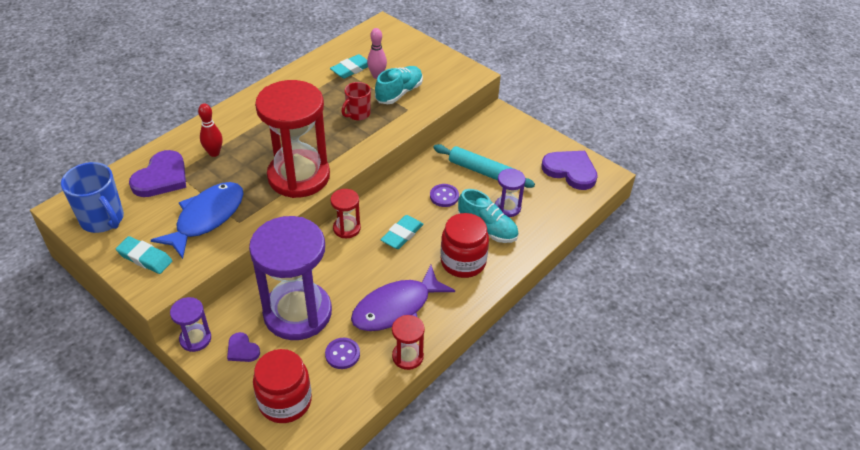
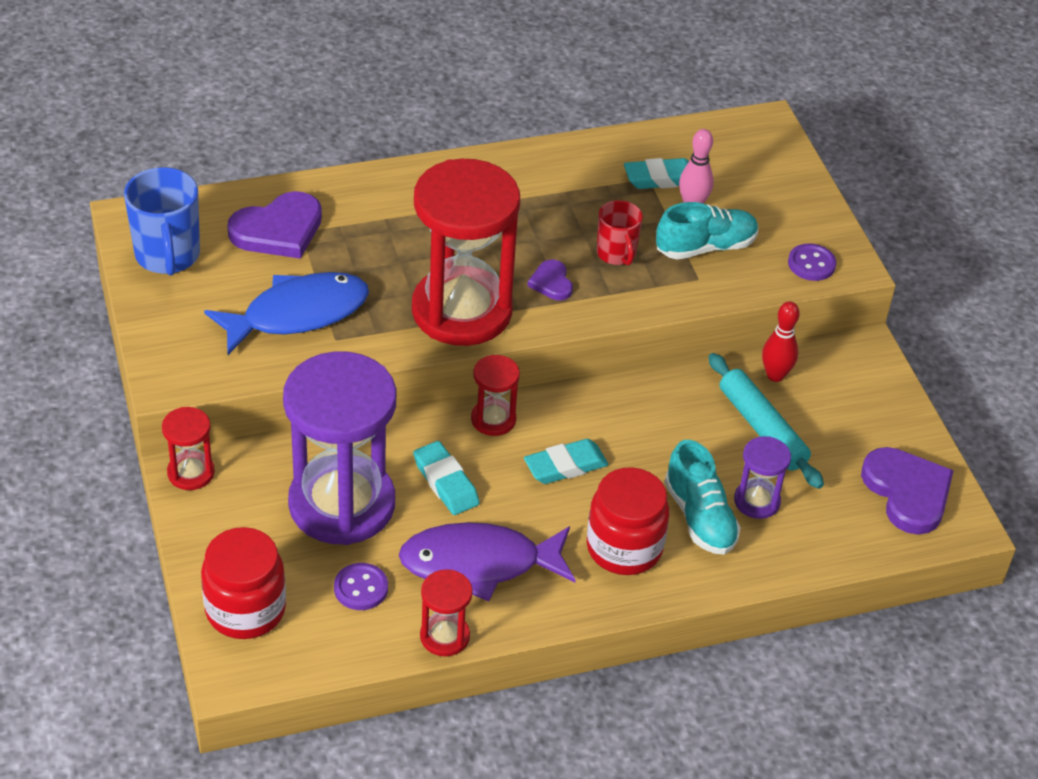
camera: 30 degrees right, 0 degrees up
(145, 258) = (185, 332): turquoise eraser -> turquoise eraser (446, 482)
(195, 339) = (191, 473): purple hourglass -> red hourglass
(214, 153) = (371, 225): red bowling pin -> red bowling pin (775, 375)
(242, 349) = (238, 516): purple heart -> purple heart (551, 282)
(358, 114) = (616, 254): red mug -> red mug turned 90 degrees counterclockwise
(444, 196) = (672, 439): purple button -> purple button (811, 264)

